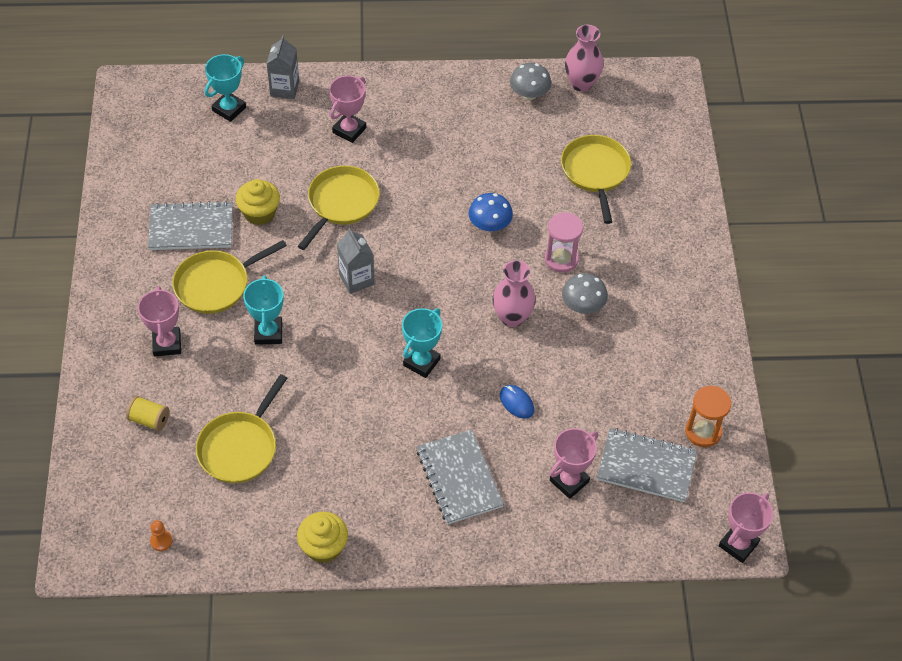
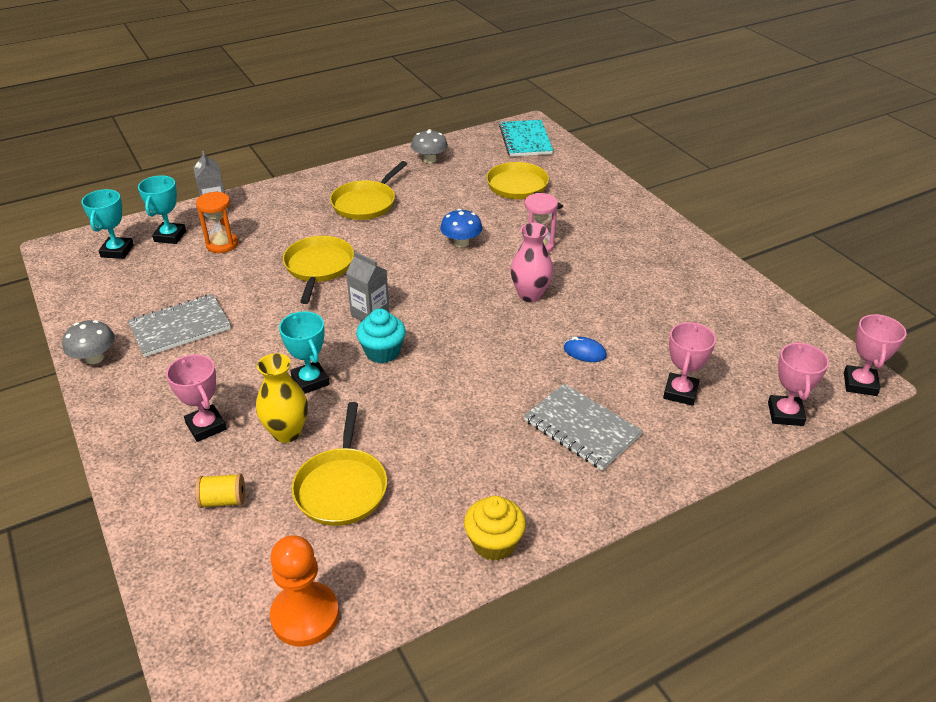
camera: 25 degrees left, 15 degrees down
(161, 541) = (305, 615): orange pawn -> orange pawn, size x2.39
(216, 284) = (231, 361): yellow pan -> yellow pan (366, 203)
(225, 377) = (287, 432): none -> yellow vase
(259, 213) = (244, 296): yellow cupcake -> none
(343, 327) = (382, 352): none -> turquoise cupcake
(349, 130) = (293, 219): pink trophy -> pink trophy (785, 414)
(421, 362) = (475, 352): turquoise trophy -> turquoise trophy (117, 251)
(581, 83) = (465, 144): pink vase -> none
(583, 306) = (582, 269): grey mushroom -> grey mushroom (94, 358)
(646, 466) = (733, 357): grey notebook -> none
(650, 102) = (525, 140): none -> turquoise notebook
(703, 431) = (753, 317): orange hourglass -> orange hourglass (222, 244)

